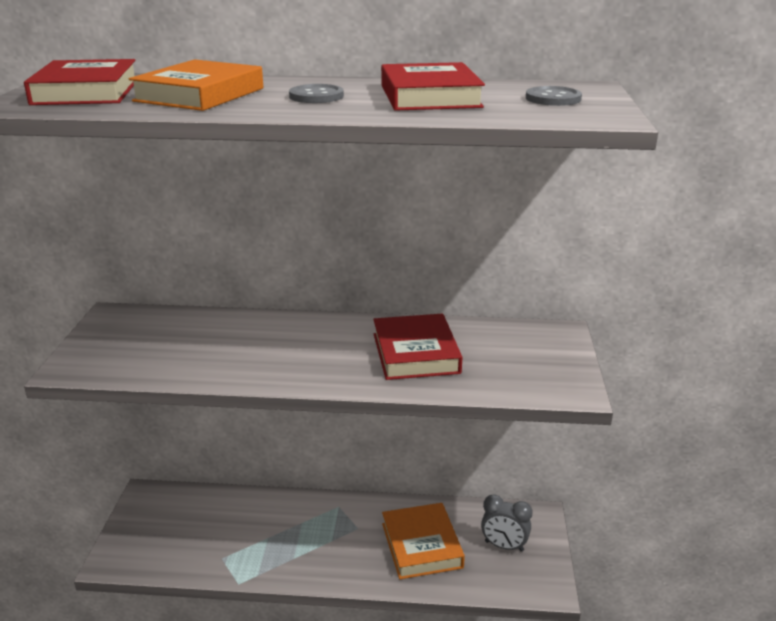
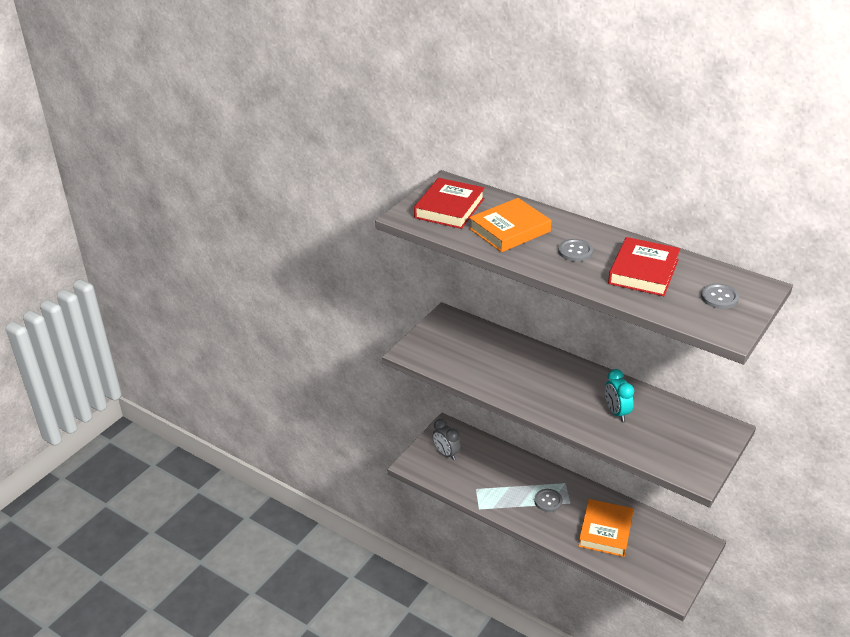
camera: 30 degrees right, 10 degrees up
(329, 537) = (548, 501): none -> grey button
(415, 353) = (616, 412): red book -> turquoise clock
(504, 546) = (661, 554): grey clock -> grey clock (446, 453)

